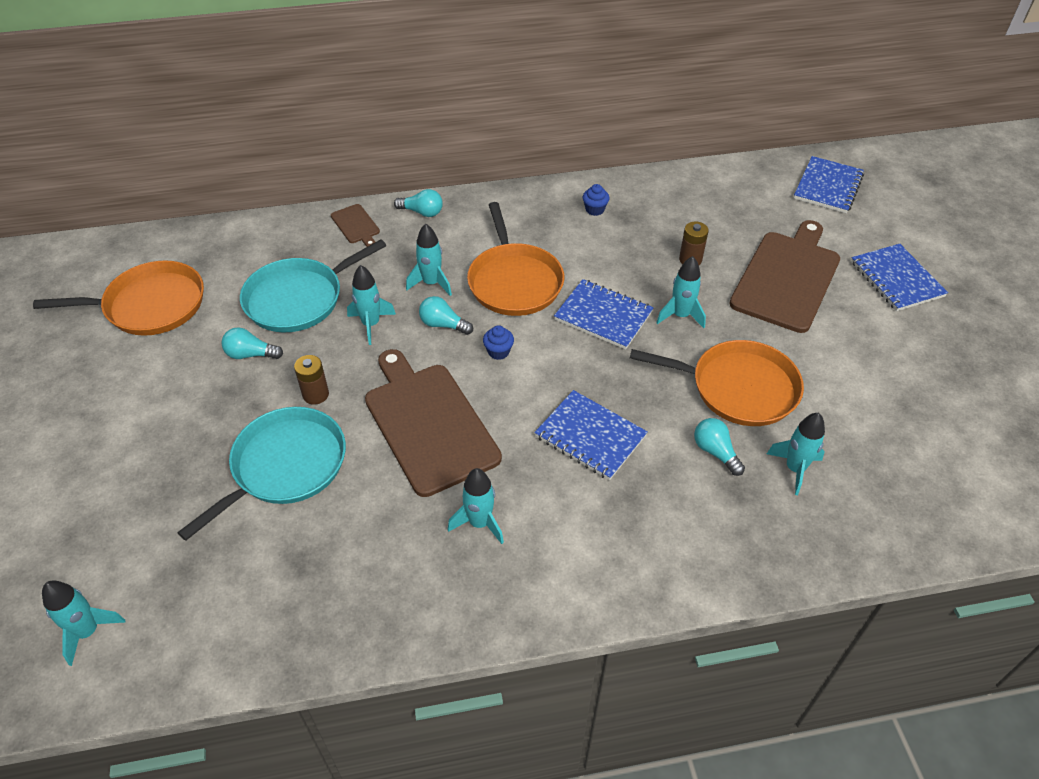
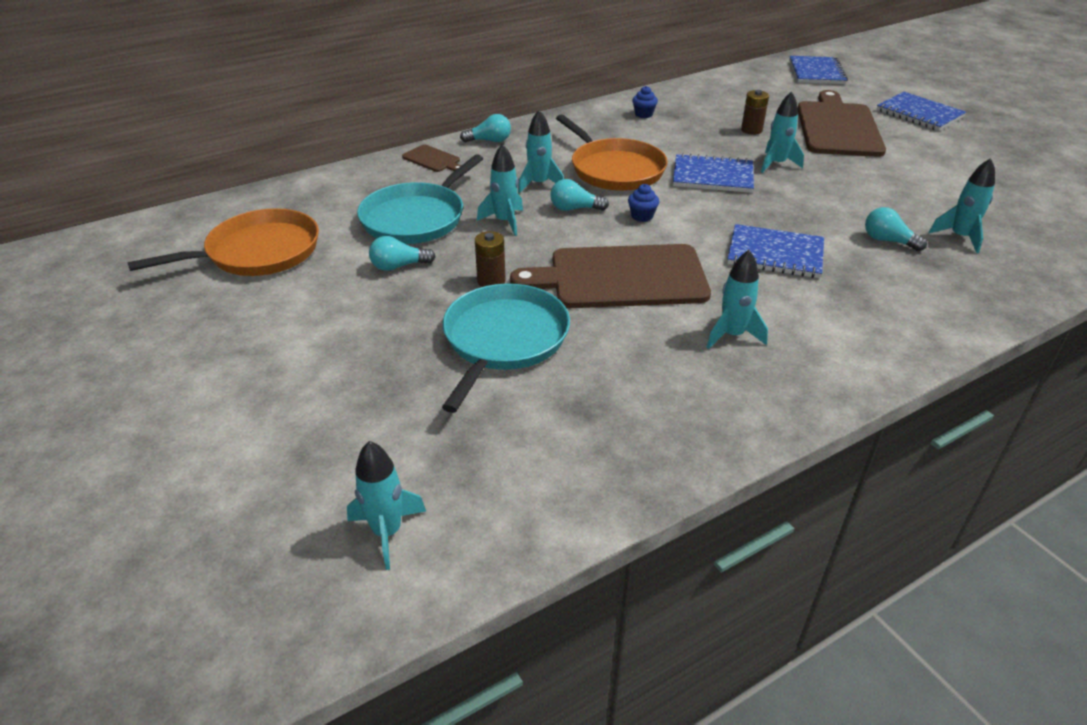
camera: 20 degrees left, 10 degrees down
(428, 423) = (621, 277): brown cutting board -> brown cutting board turned 45 degrees counterclockwise
(738, 388) = (866, 198): orange pan -> none

